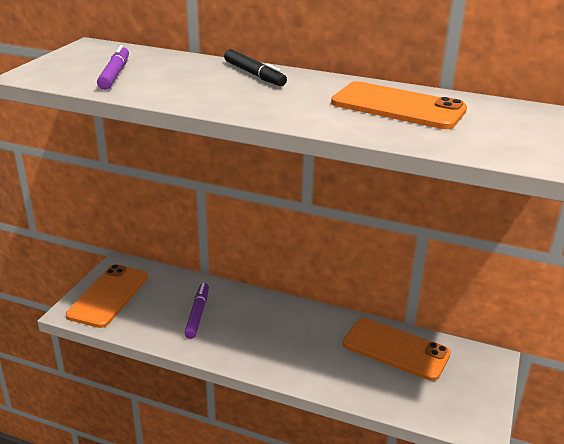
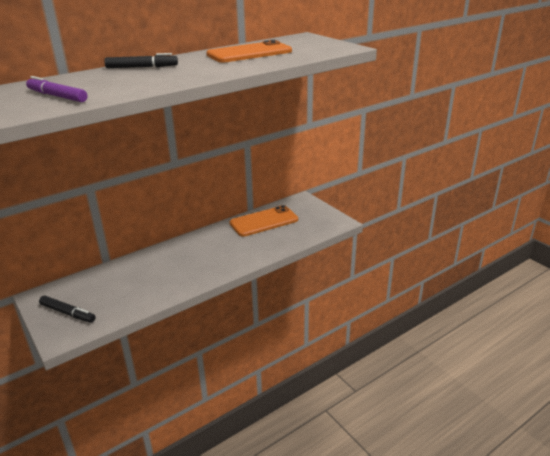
camera: 55 degrees left, 0 degrees up
(109, 296) = (68, 313): orange phone -> black marker
(197, 314) = (145, 278): purple marker -> none

